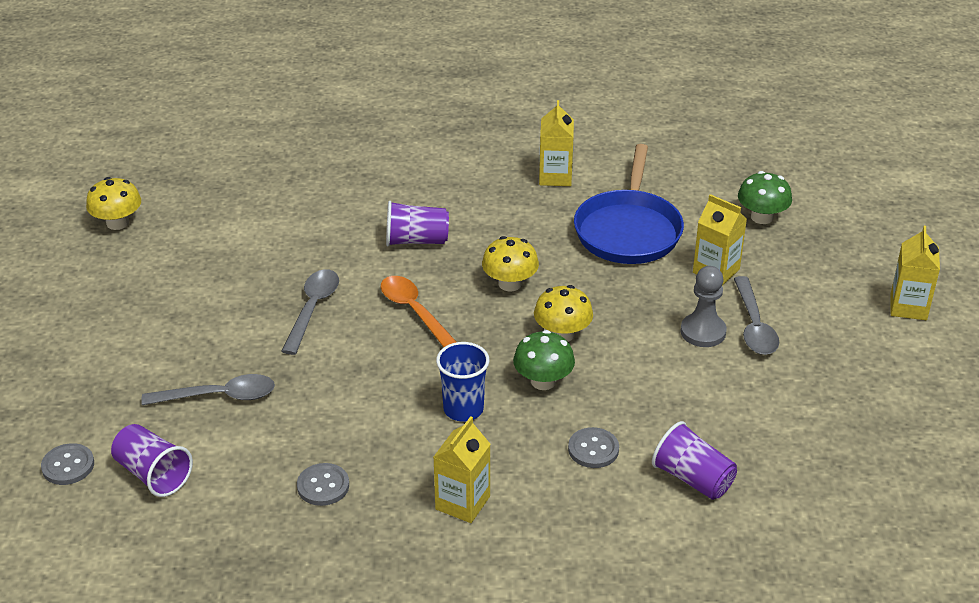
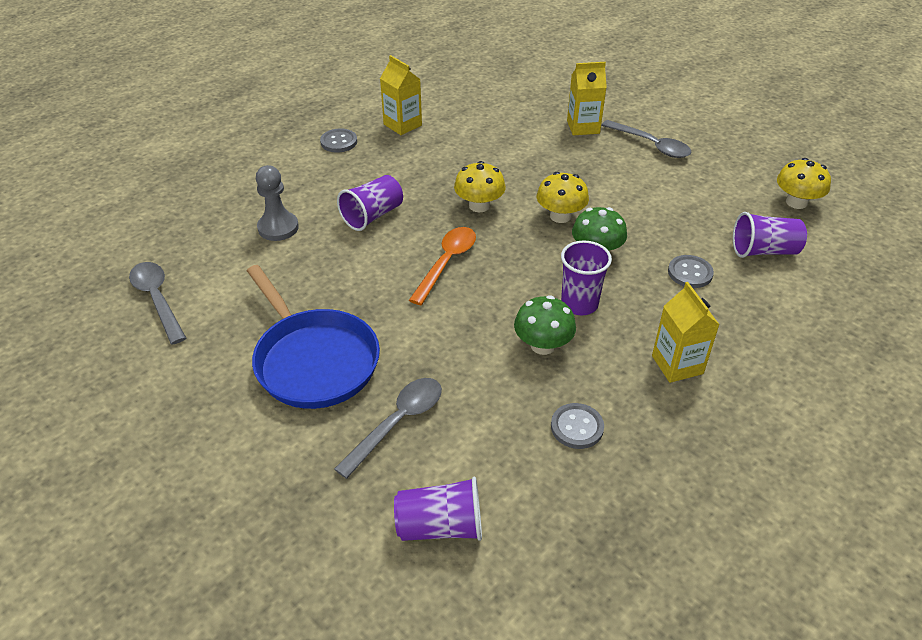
camera: 45 degrees left, 5 degrees up
(68, 466) = (355, 583): grey button -> grey button (339, 142)
(117, 223) = (93, 350): yellow mushroom -> yellow mushroom (796, 202)
(312, 309) = (370, 308): grey spoon -> grey spoon (157, 300)
(414, 312) = (446, 263): orange spoon -> orange spoon turned 105 degrees clockwise
(463, 409) = (579, 304): blue cup -> purple cup
(628, 230) = (498, 132): blue pan -> blue pan (313, 360)
(703, 332) = (632, 165): grey pawn -> grey pawn (278, 228)
(762, 217) = (558, 84): green mushroom -> green mushroom (543, 345)
(908, 307) = (702, 91): yellow carton -> none

